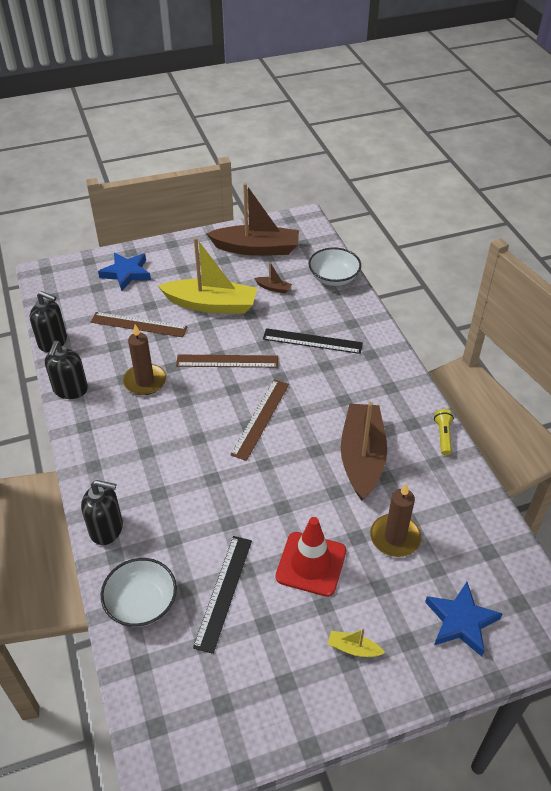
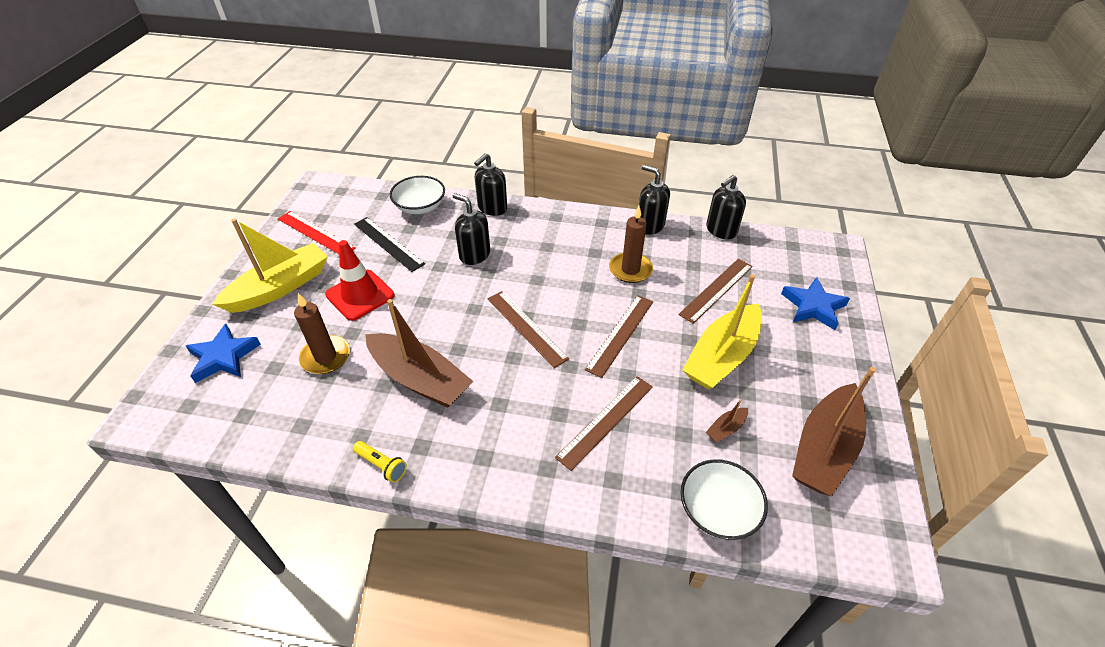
camera: 120 degrees right, 0 degrees up
(193, 502) = (474, 255): none -> black soap dispenser
(253, 685) = (315, 233): none -> red ruler
(312, 341) = (606, 421): black ruler -> brown ruler
(353, 648) = (280, 287): yellow boat -> yellow boat, size x2.48

